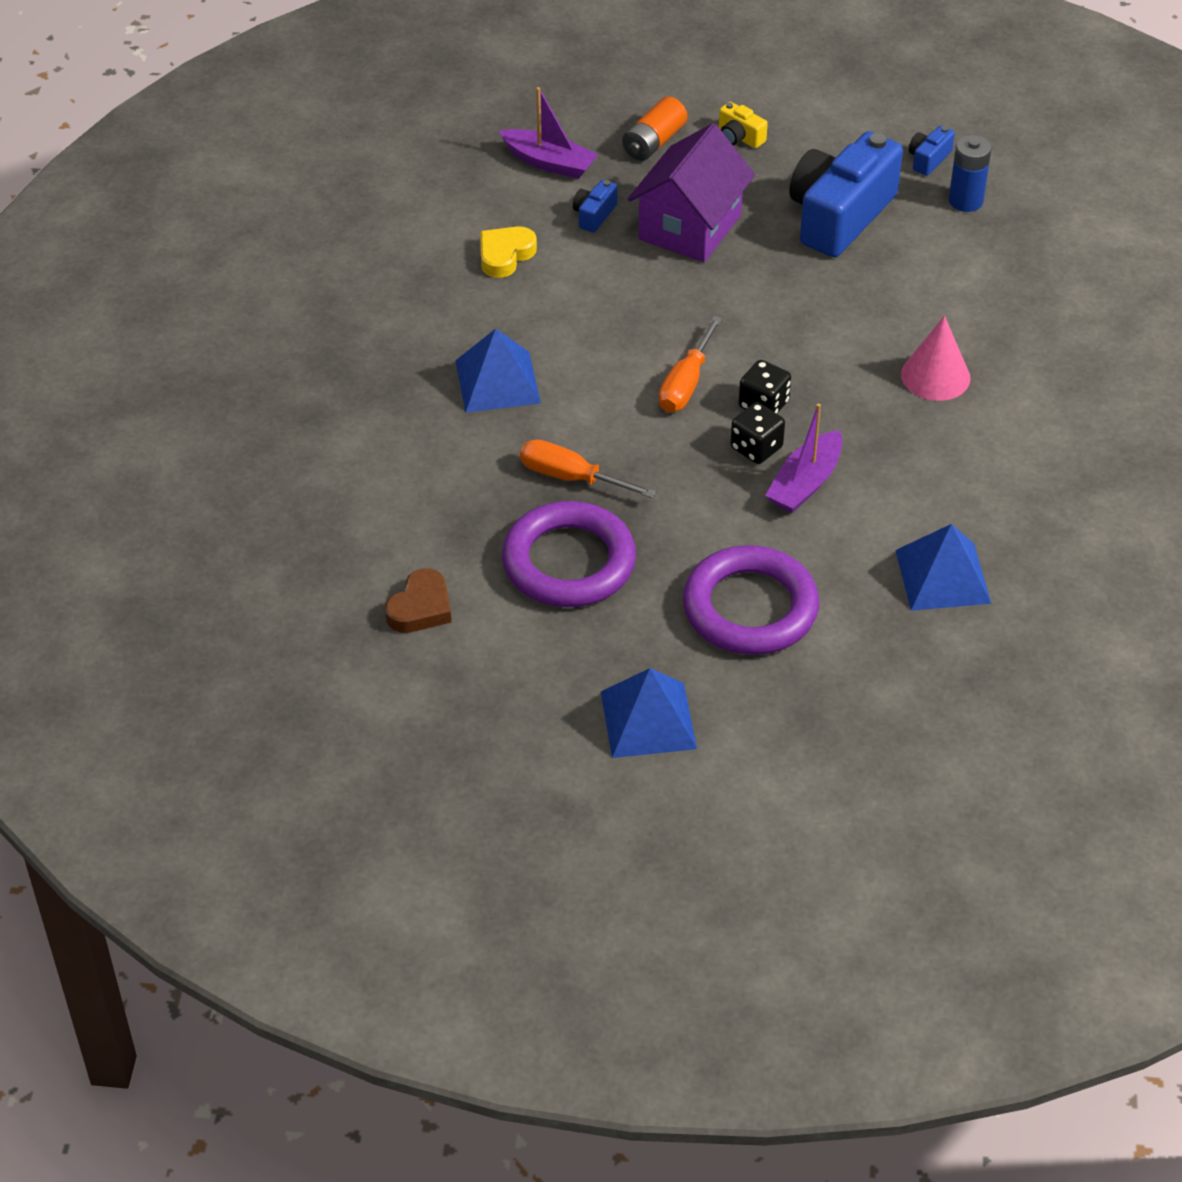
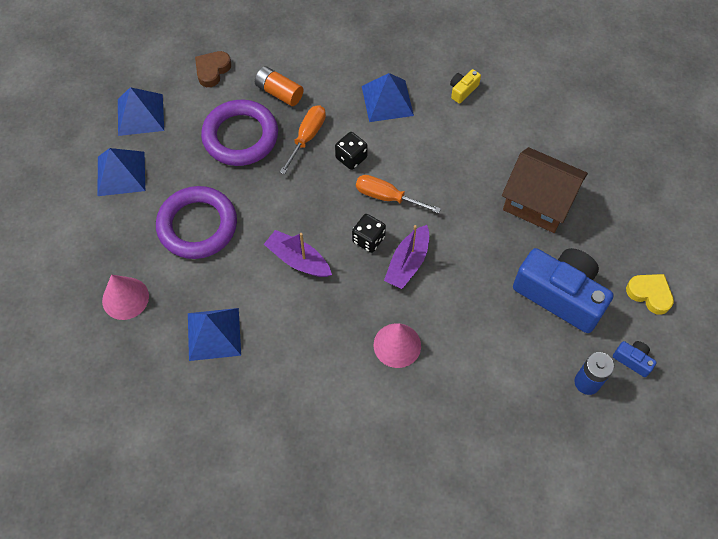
camera: 90 degrees right, 15 degrees up
(420, 608) = (212, 70): brown heart -> brown heart turned 90 degrees clockwise
(505, 255) = (500, 102): yellow heart -> yellow heart (649, 294)
(518, 704) = (140, 114): none -> blue pyramid
(549, 162) = (594, 124): purple boat -> purple boat (408, 263)
(594, 215) = (544, 149): blue camera -> none
(654, 142) = (625, 183): orange battery -> orange battery (279, 92)
(690, 227) = (538, 202): purple house -> brown house
(739, 137) = (638, 235): yellow camera -> yellow camera (463, 90)
(756, 448) = (330, 234): black dice -> black dice (351, 158)
(893, 690) = (125, 298): none -> pink cone

